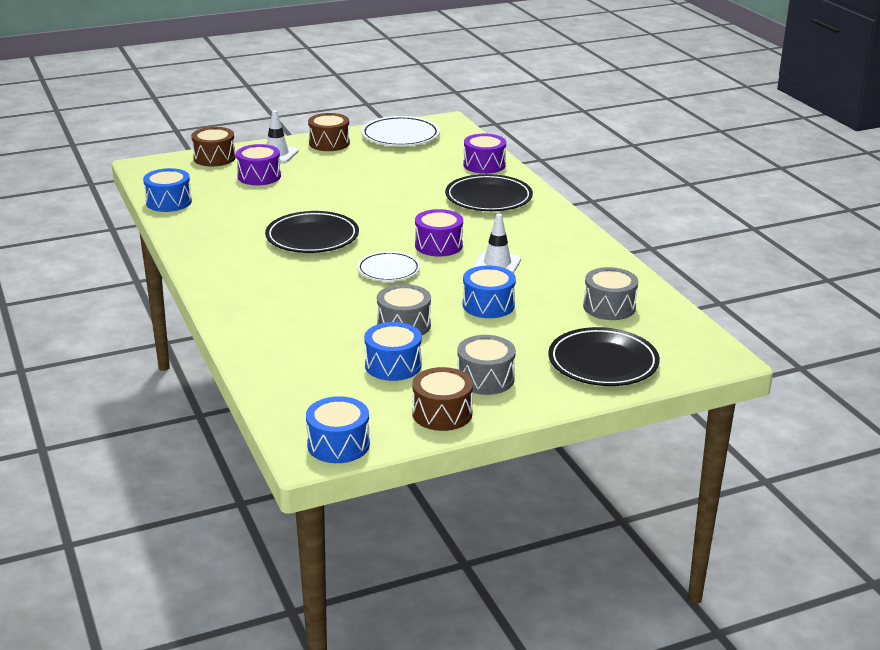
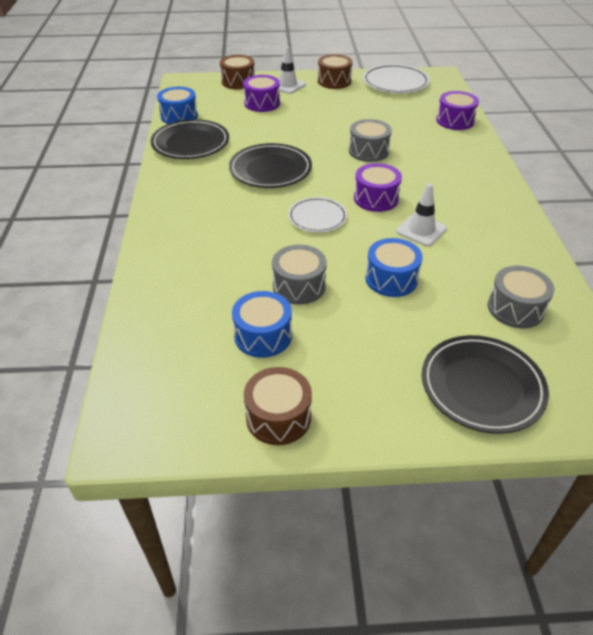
camera: 20 degrees right, 15 degrees up
(338, 444) = (152, 434): blue drum -> none
(485, 379) = (345, 378): grey drum -> grey drum (368, 151)
(488, 198) = (444, 155): black plate -> black plate (190, 143)

